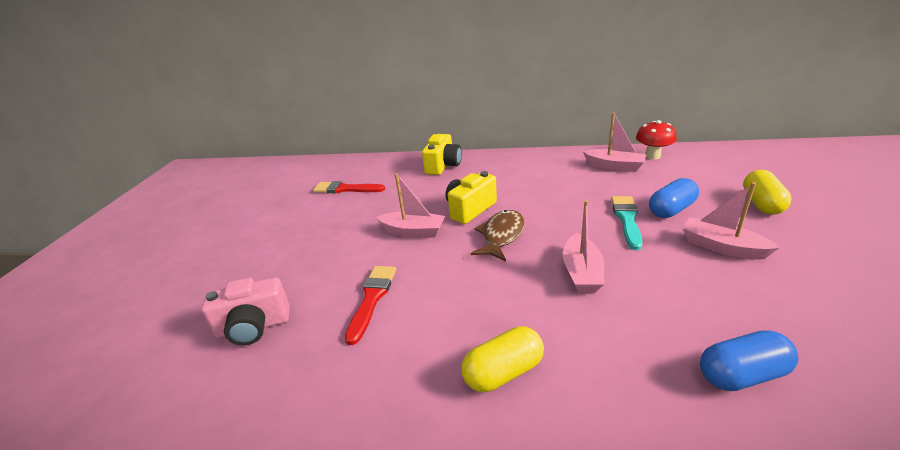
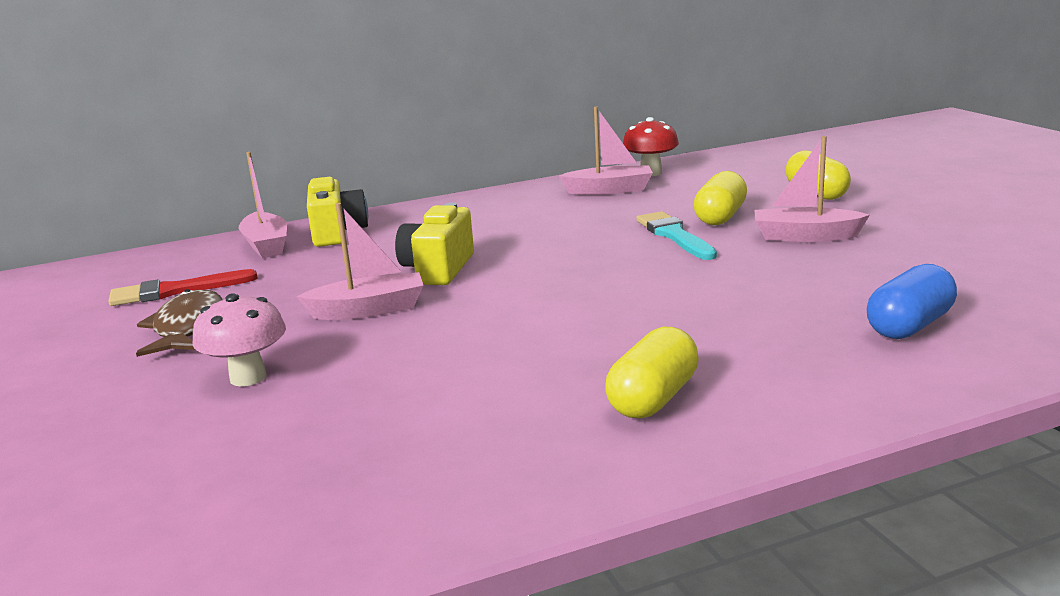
camera: 30 degrees left, 10 degrees down
(254, 327) = (193, 473): pink camera -> none
(326, 264) = (248, 377): none -> pink mushroom
(372, 298) = (380, 389): red brush -> none
(501, 236) = (518, 285): brown fish -> brown fish (187, 328)
(581, 272) = (664, 293): pink boat -> pink boat (266, 245)
(671, 210) = (720, 217): blue capsule -> yellow capsule

